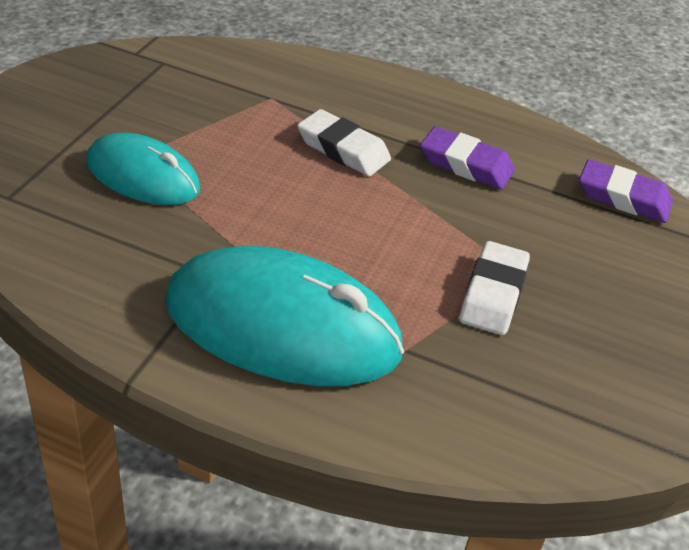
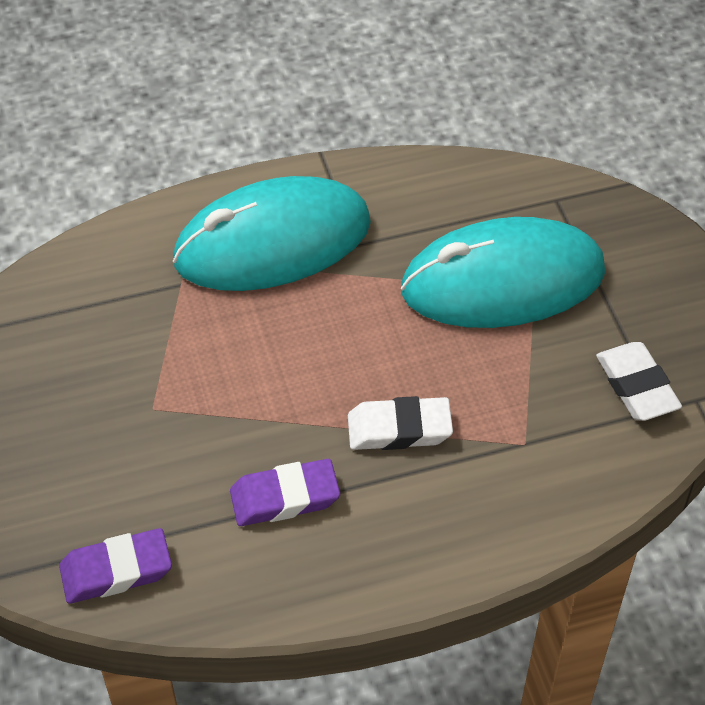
camera: 145 degrees right, 10 degrees up
(143, 176) = (503, 281): turquoise mouse -> turquoise mouse, size x1.67
(493, 294) = (156, 371): white eraser -> white eraser (636, 386)

